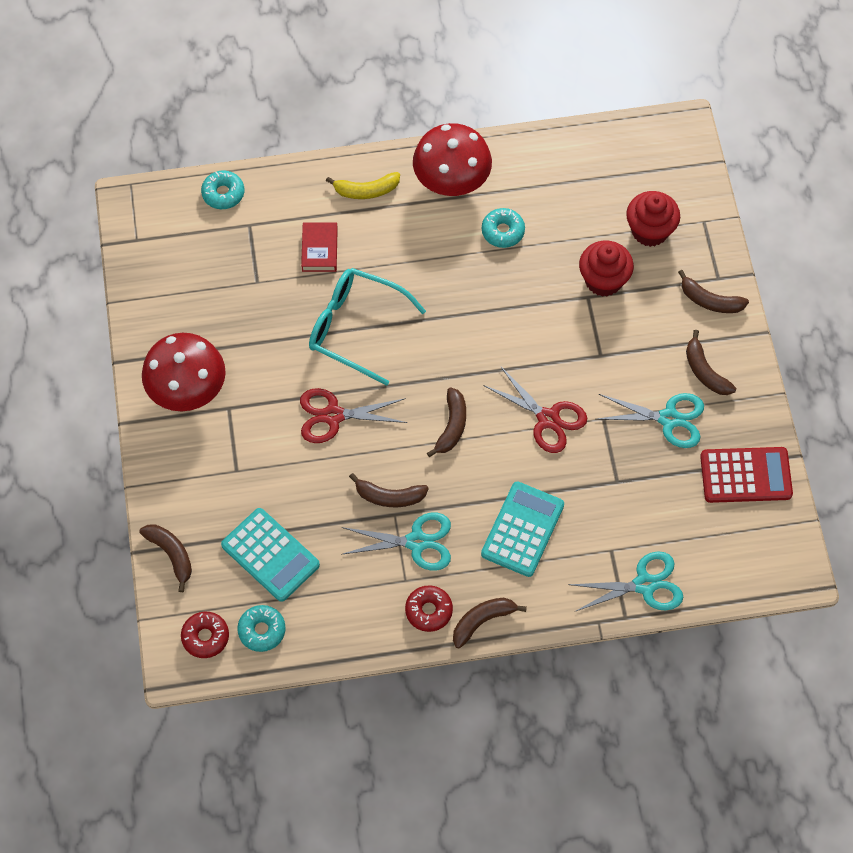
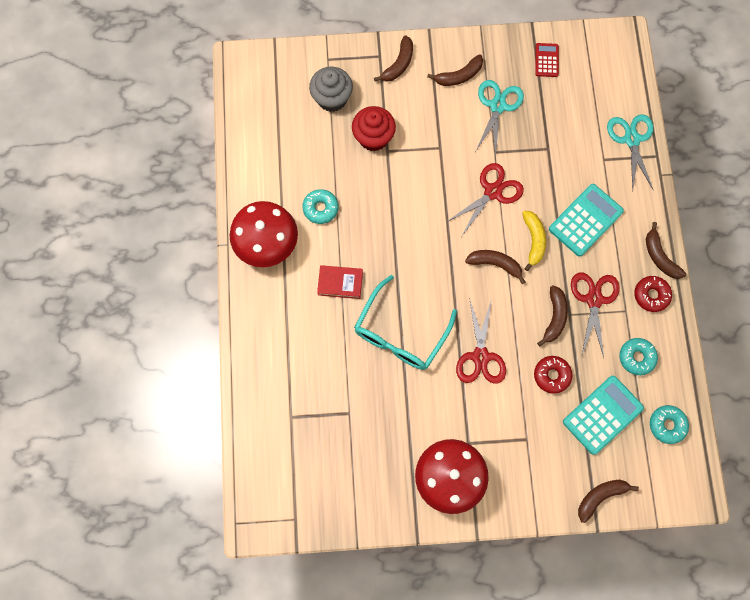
camera: 85 degrees left, 10 degrees up
(205, 637) = (672, 471): red donut -> red donut (551, 375)
(223, 193) = (256, 438): turquoise donut -> turquoise donut (636, 357)
(319, 249) = (322, 358): red book -> red book (340, 283)
(366, 190) = (268, 315): yellow banana -> yellow banana (533, 241)
(417, 542) = (594, 299): turquoise scissors -> red scissors
(522, 529) = (585, 220): turquoise calculator -> turquoise calculator turned 105 degrees clockwise
(650, 231) = (332, 98): red cupcake -> grey cupcake
(745, 475) = (546, 60): red calculator -> red calculator, size x0.55

